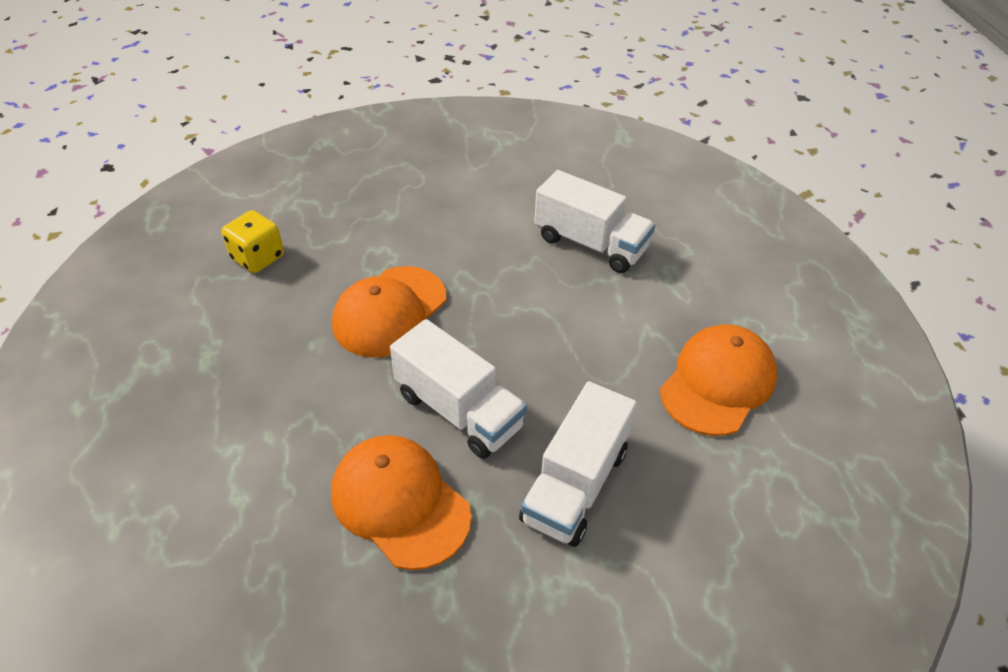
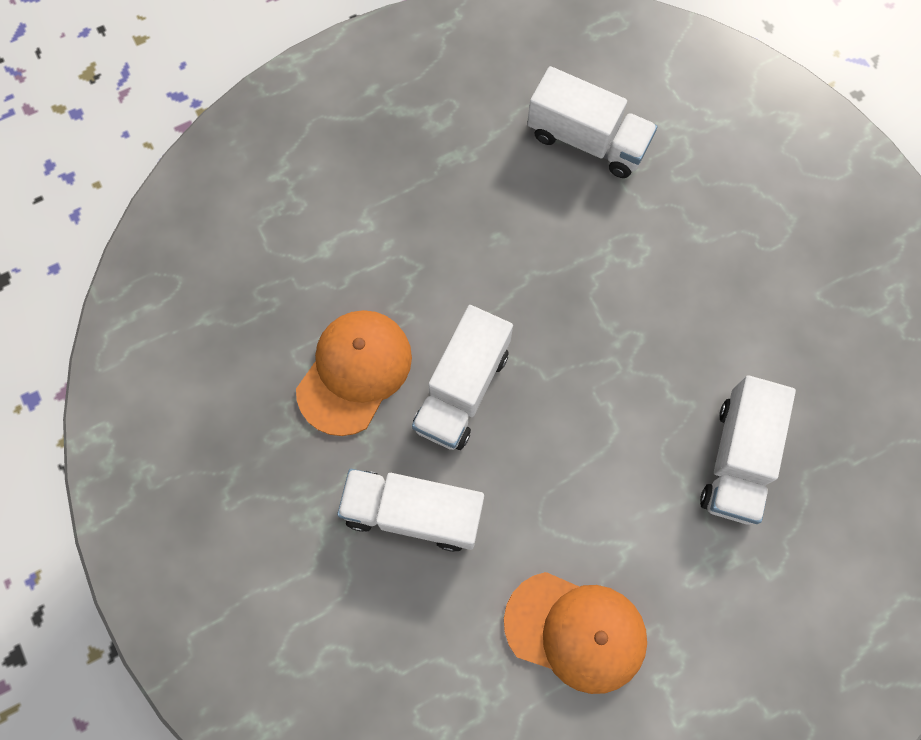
camera: 75 degrees right, 25 degrees up
(258, 257) = (587, 140): yellow dice -> white truck
(389, 311) = (560, 287): orange cap -> none

